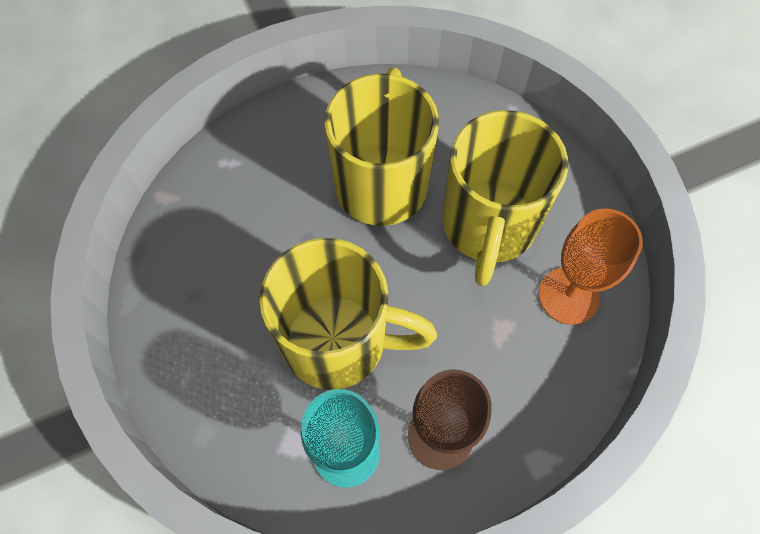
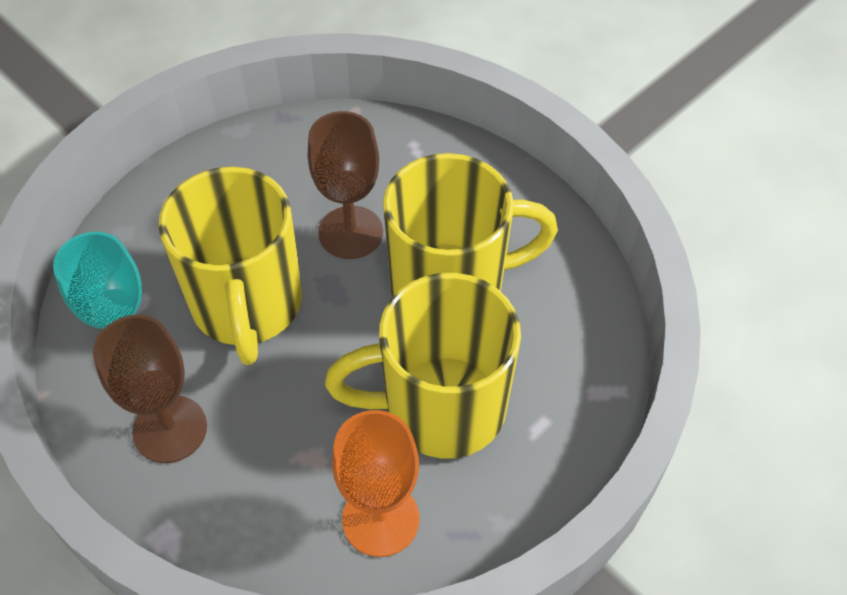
camera: 70 degrees right, 10 degrees down
(296, 238) = (350, 232): none -> brown goblet

